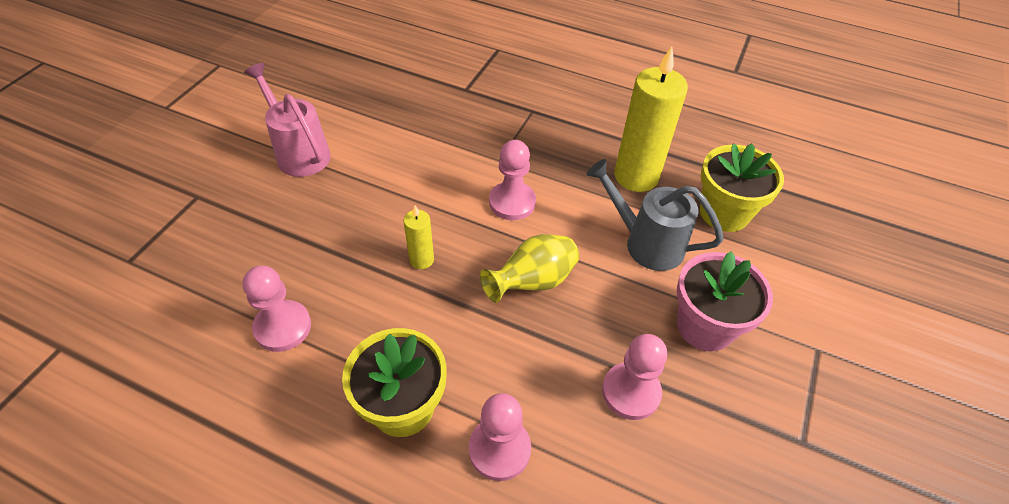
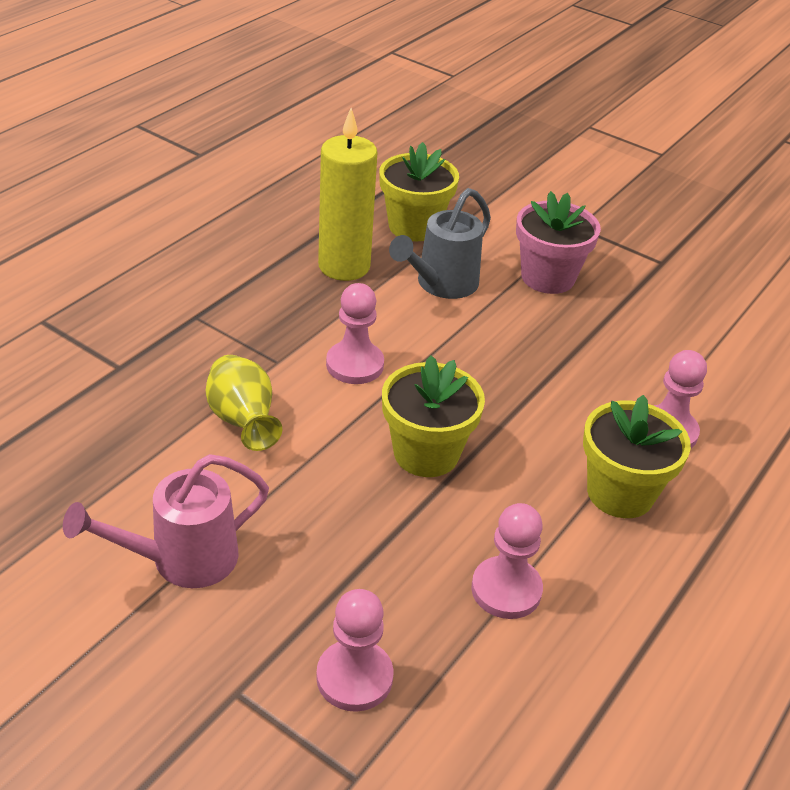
camera: 80 degrees left, 10 degrees down
(421, 260) = (426, 453): yellow candle -> yellow flower pot
(533, 282) = (477, 372): yellow vase -> yellow vase (243, 422)
(631, 392) = (612, 338): pink pawn -> pink pawn (354, 677)

